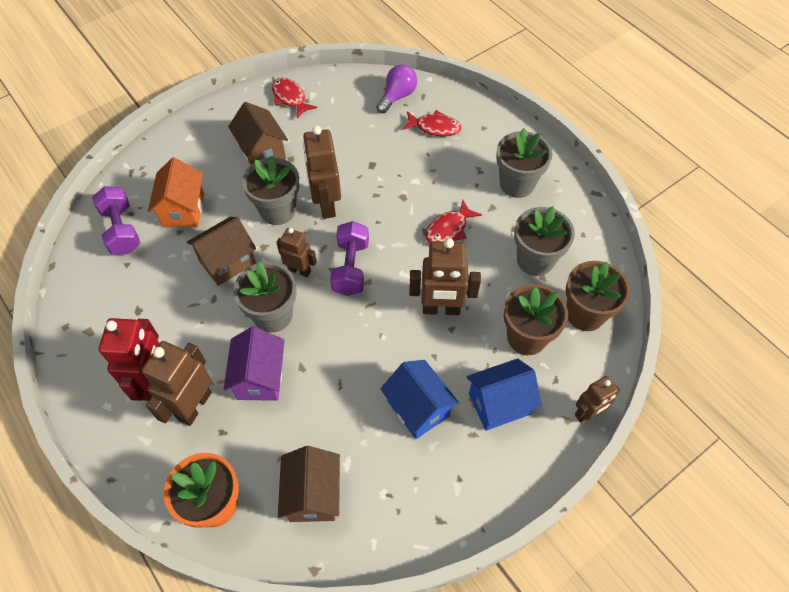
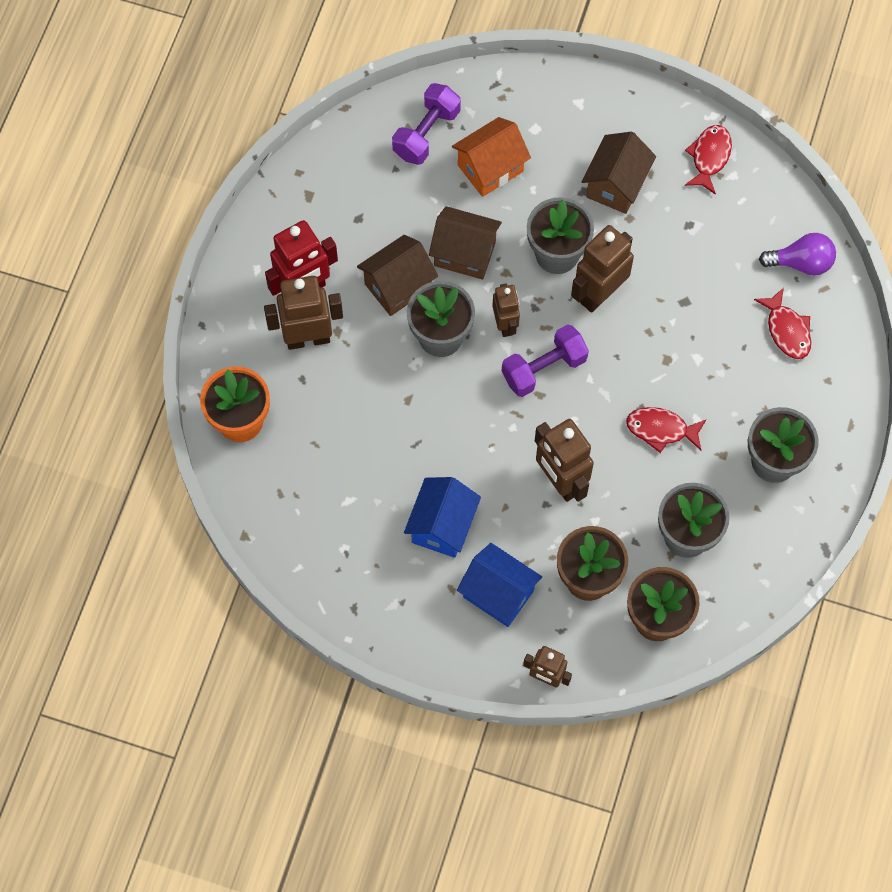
camera: 55 degrees right, 10 degrees up
(260, 378) = (372, 372): purple house -> none
(313, 494) = (303, 492): brown house -> brown house (398, 286)

